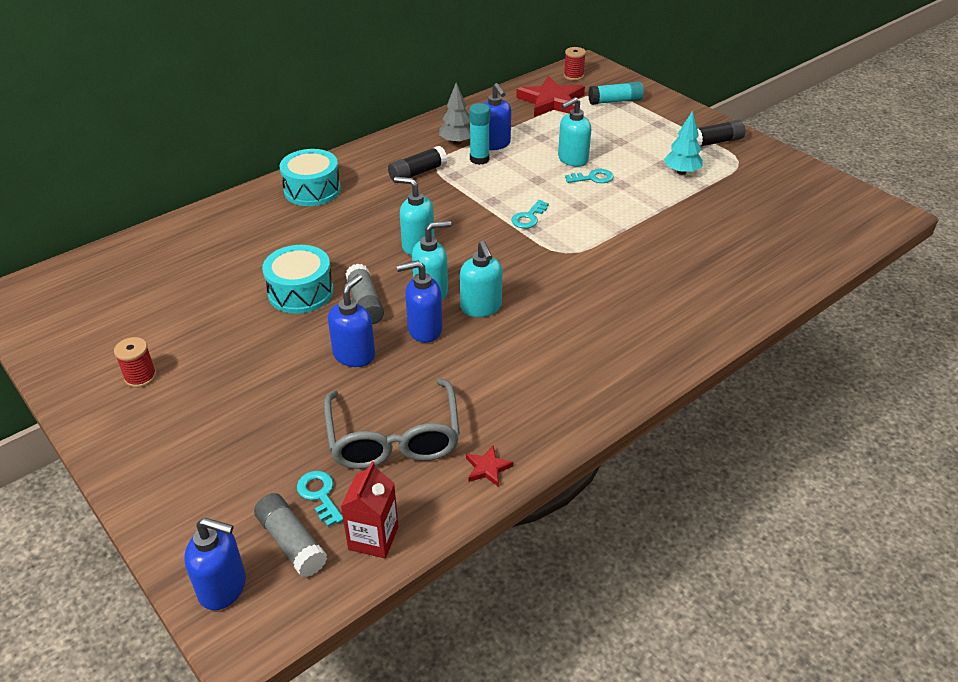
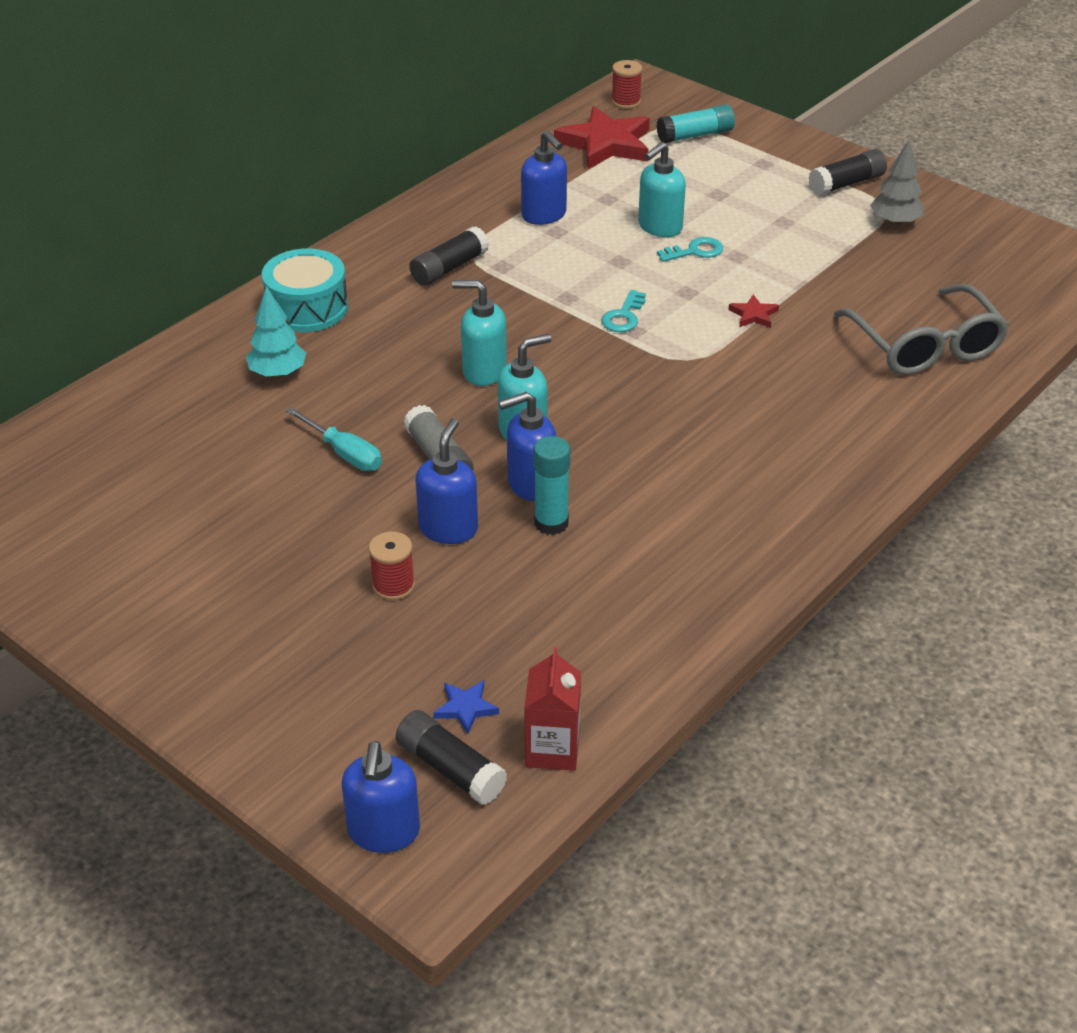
camera: 10 degrees left, 0 degrees up
(140, 377) = (166, 592): red spool -> red spool (393, 585)
(223, 587) = (384, 832): blue soap dispenser -> blue soap dispenser turned 90 degrees clockwise
(291, 542) = (451, 769): grey glue stick -> black glue stick
(300, 292) = (344, 453): turquoise drum -> turquoise screwdriver
(319, 495) = (465, 708): turquoise key -> blue star
(394, 438) = (537, 627): grey glasses -> grey glasses (925, 346)
(457, 142) = (490, 217): grey tree -> grey tree (895, 222)
(479, 159) = (530, 239): turquoise glue stick -> turquoise glue stick (551, 523)
(481, 308) = (597, 446): turquoise soap dispenser -> none
(487, 468) = (668, 648): red star -> red star (753, 315)
(681, 172) = (812, 231): turquoise tree -> turquoise tree (278, 373)

